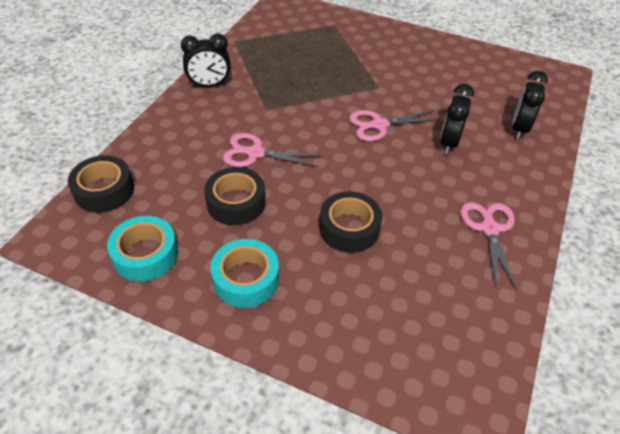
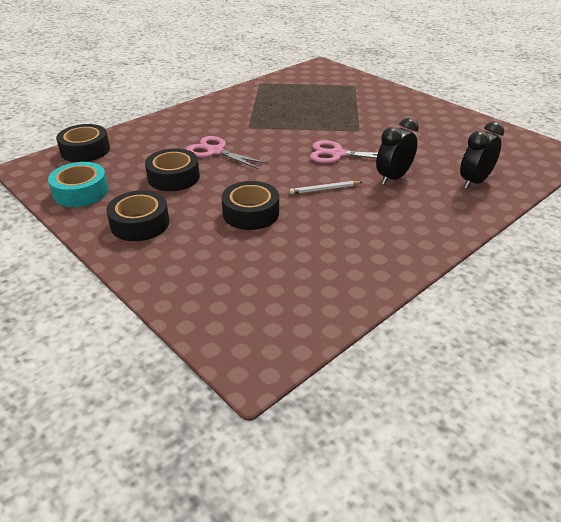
camera: 25 degrees right, 10 degrees down
(209, 85) = (216, 105): black clock -> none
(246, 279) = (140, 223): turquoise tape -> black tape
(397, 175) = (324, 189): none -> white pencil
(489, 229) = (380, 243): pink scissors -> none

